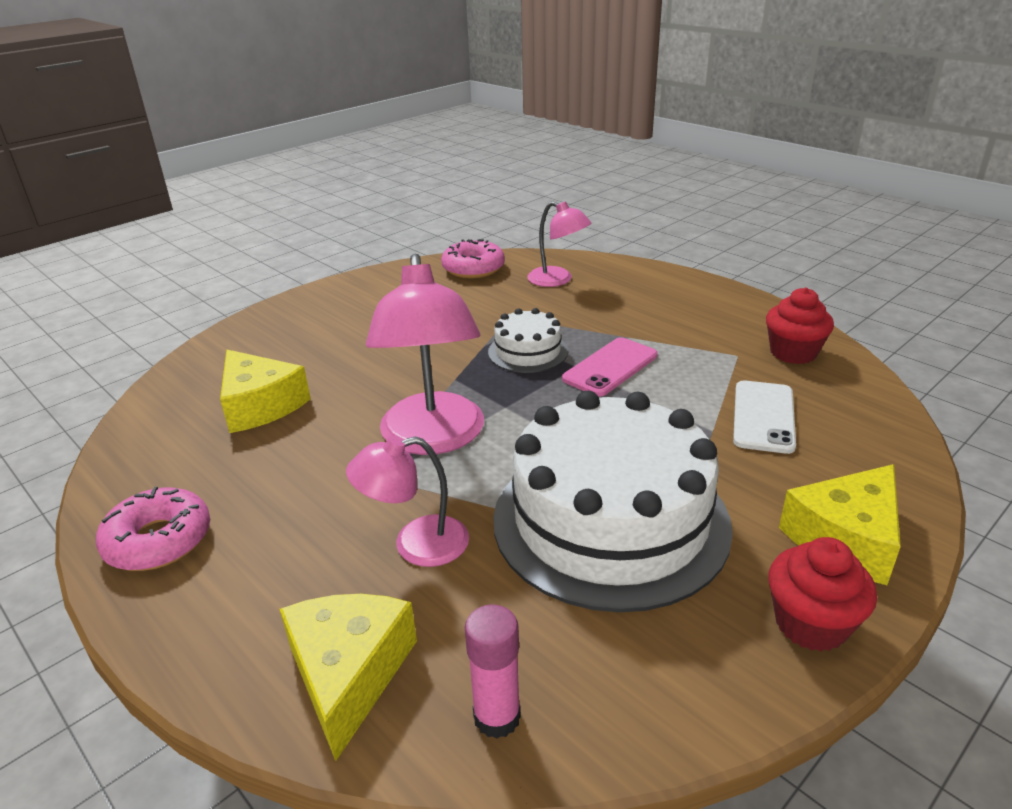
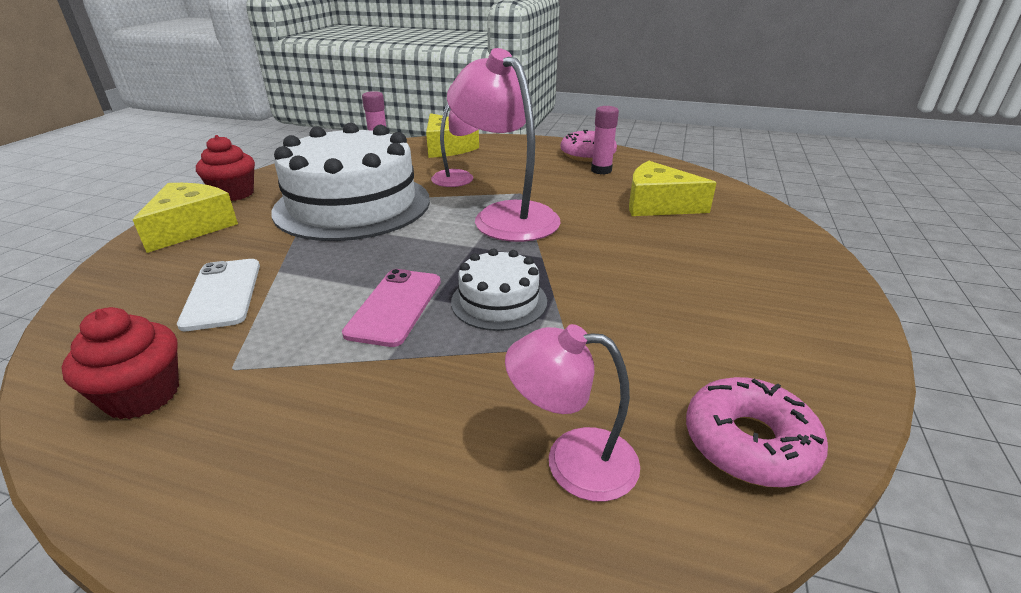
camera: 150 degrees right, 0 degrees up
(211, 488) = (601, 170): none -> pink glue stick

